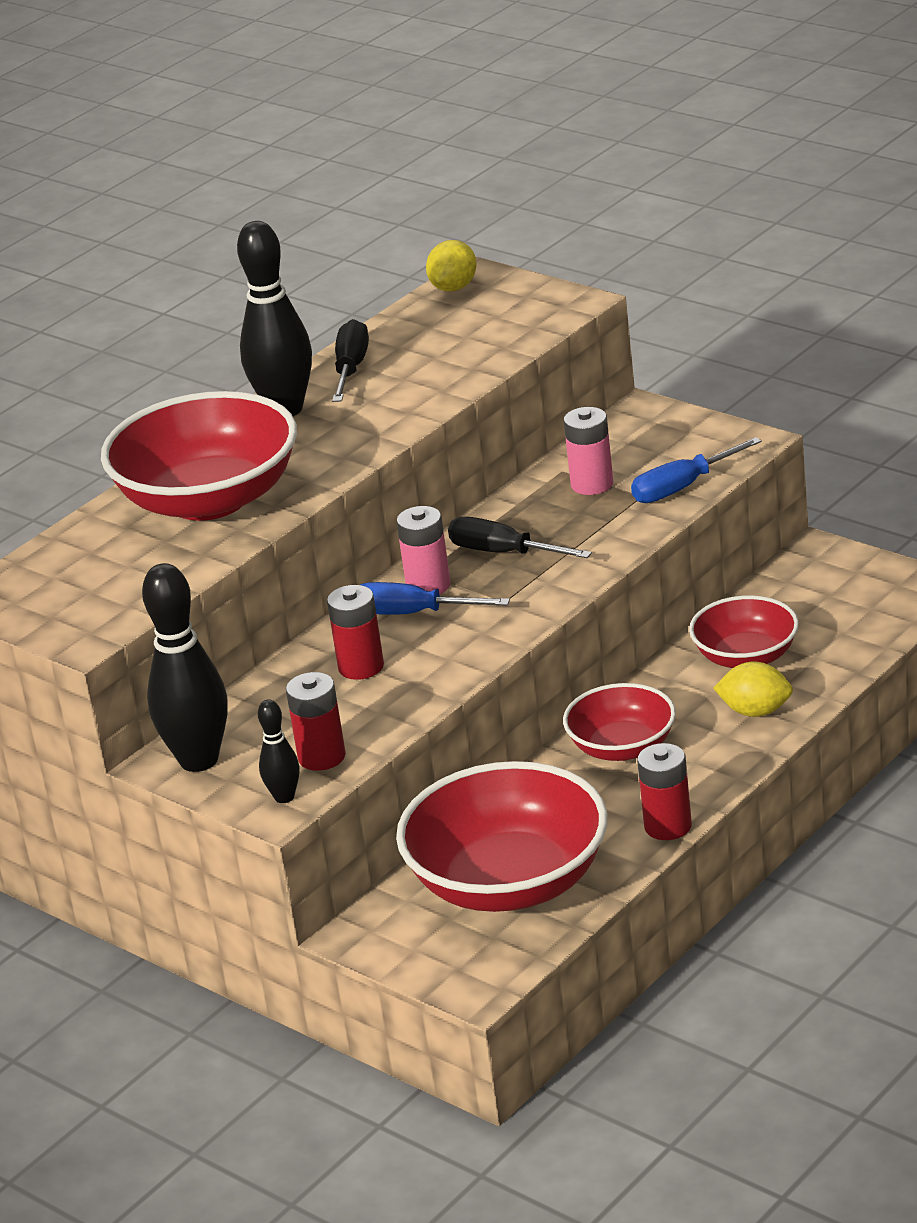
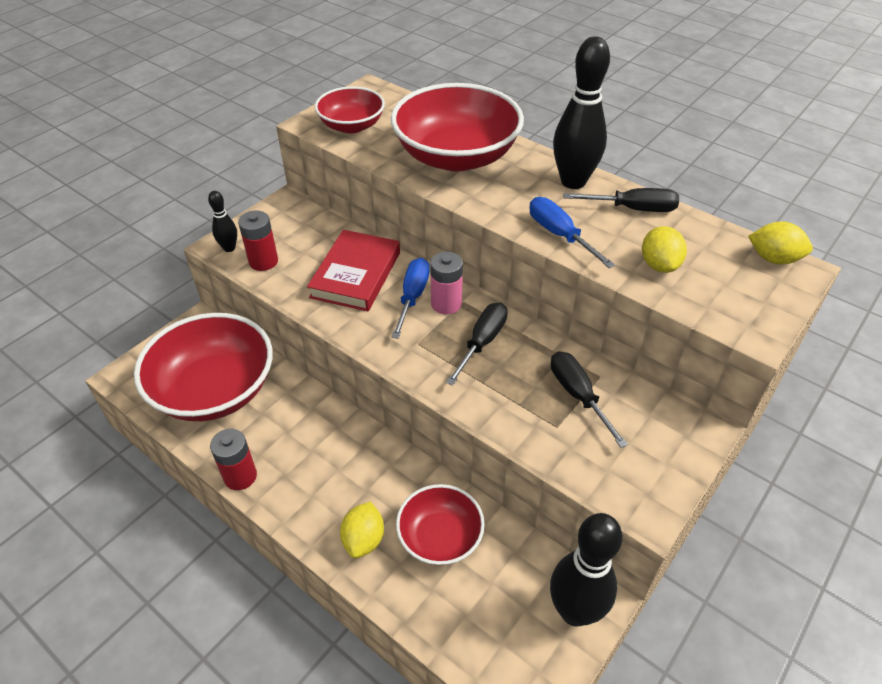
camera: 85 degrees right, 15 degrees up
(199, 760) = (282, 214): black bowling pin -> black bowling pin (575, 611)
(361, 667) = (356, 275): red battery -> red book
(462, 352) = (659, 265): none -> yellow lemon
(592, 484) = (577, 395): pink battery -> black screwdriver
(622, 747) = (341, 452): red bowl -> red bowl (351, 126)
(682, 487) = (568, 455): blue screwdriver -> blue screwdriver (559, 234)

